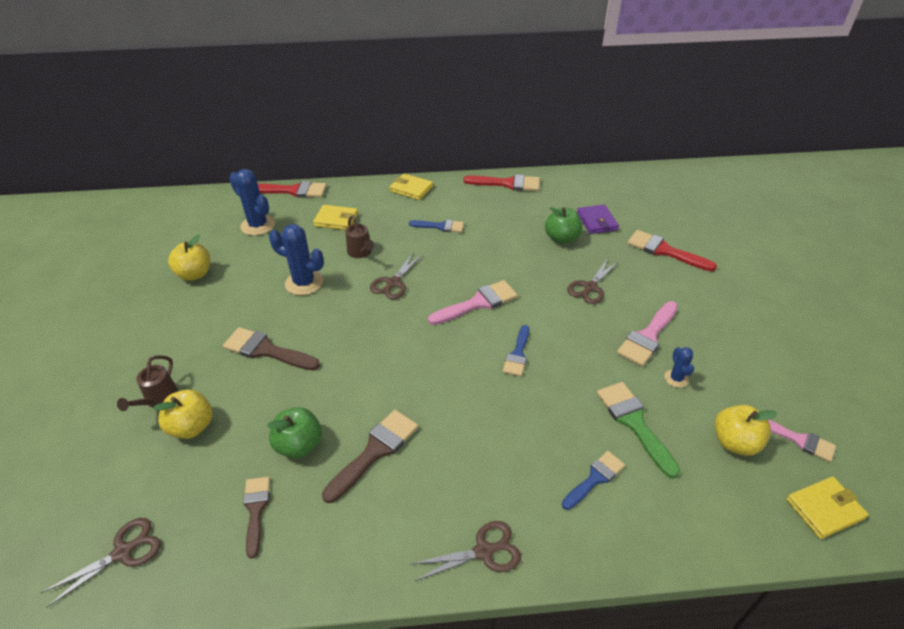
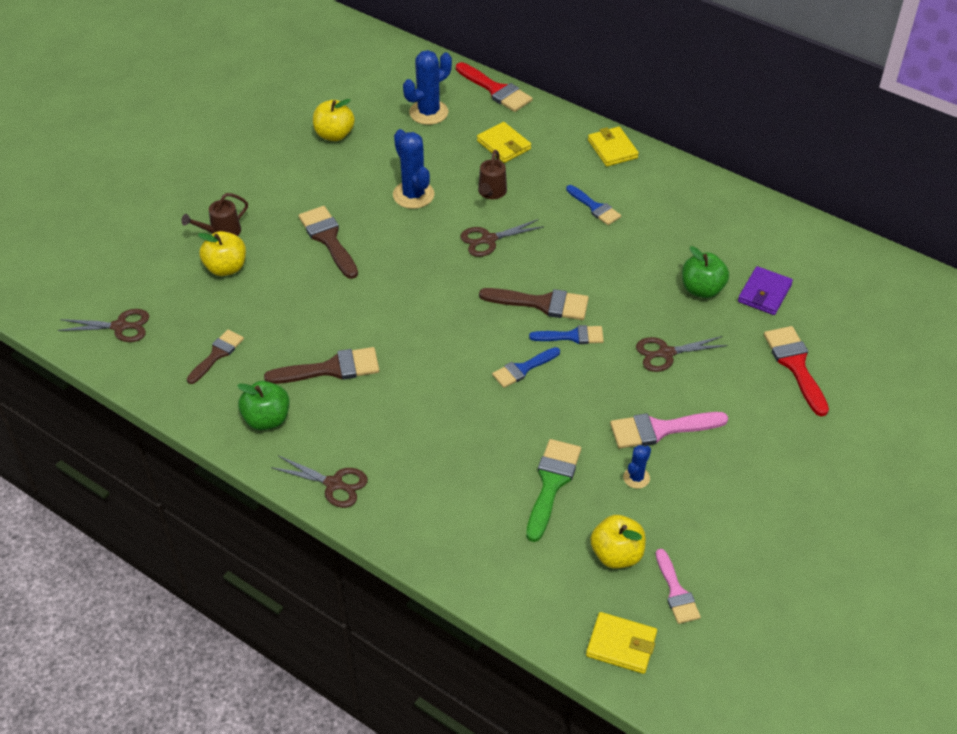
camera: 40 degrees right, 5 degrees up
(258, 225) = (428, 112): blue cactus -> blue cactus turned 60 degrees clockwise
(299, 445) = (284, 329): green apple -> green apple (267, 419)
(478, 303) = (542, 304): pink brush -> brown brush
(507, 184) = (722, 197): red brush -> none
(595, 478) = (468, 497): blue brush -> blue brush (572, 336)

